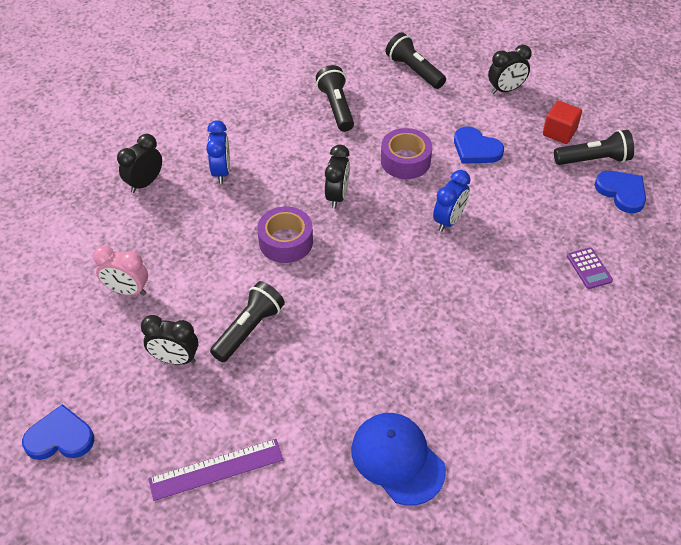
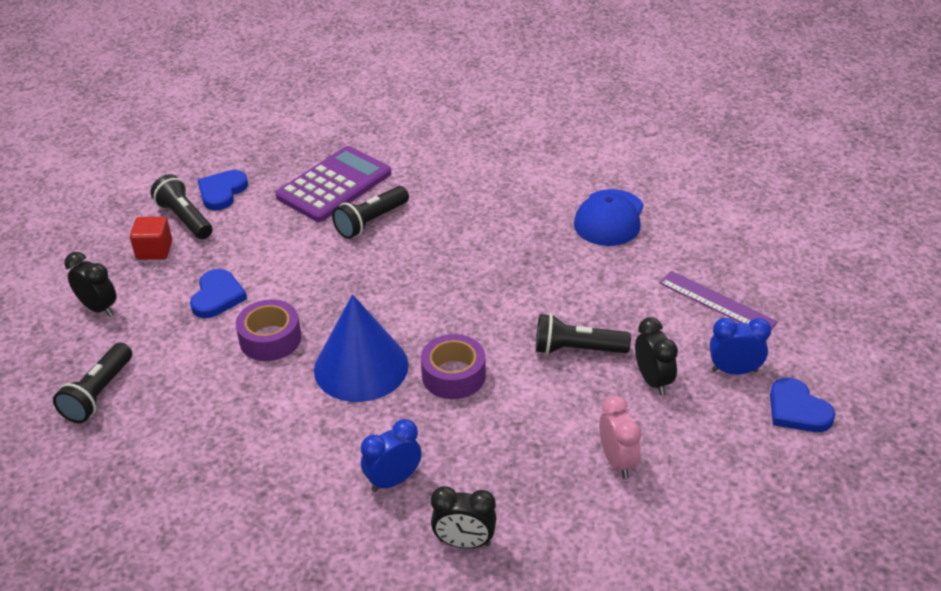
camera: 120 degrees left, 10 degrees down
(336, 107) = (211, 433): black flashlight -> black flashlight (371, 222)
(337, 196) = (361, 367): black clock -> blue cone
(448, 220) = (337, 279): blue clock -> blue clock (734, 371)
(589, 268) = (334, 185): purple calculator -> purple calculator, size x2.38

